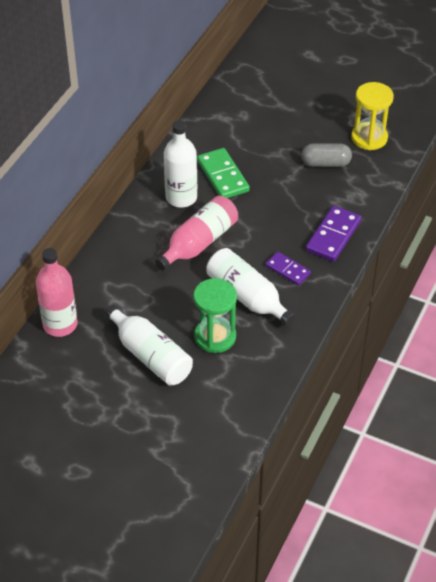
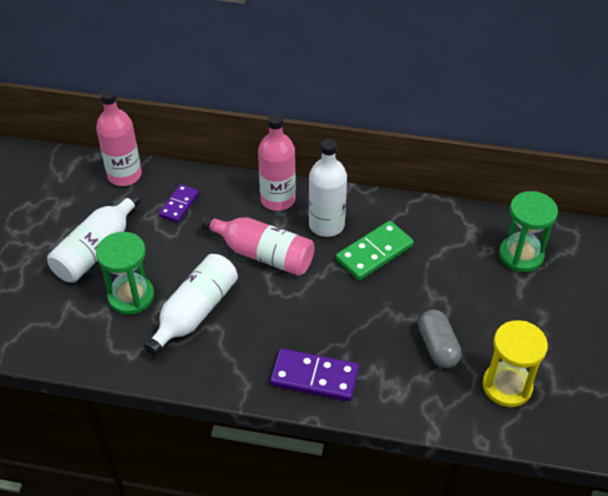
camera: 75 degrees right, 0 degrees up
(139, 222) = (278, 199): none -> pink bottle
(255, 98) = (521, 255): none -> green hourglass
(287, 270) = (245, 342): purple domino -> purple domino (179, 205)

